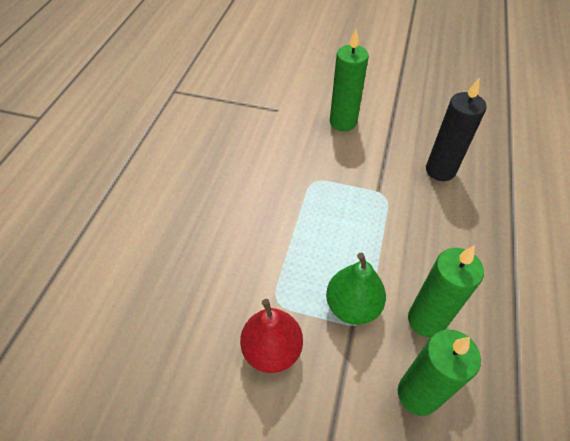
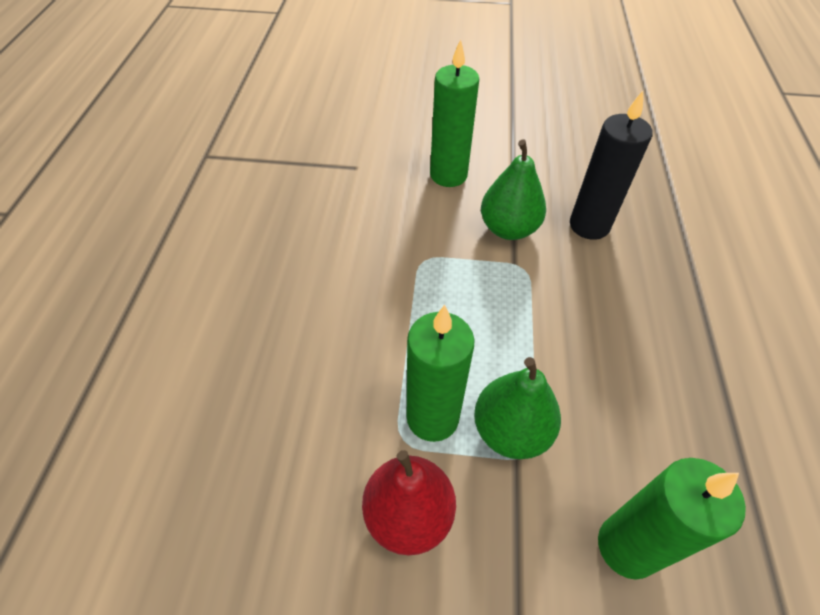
camera: 10 degrees left, 0 degrees up
(379, 166) = (508, 228): none -> green pear
(426, 320) = (615, 435): green candle -> green candle (432, 417)

